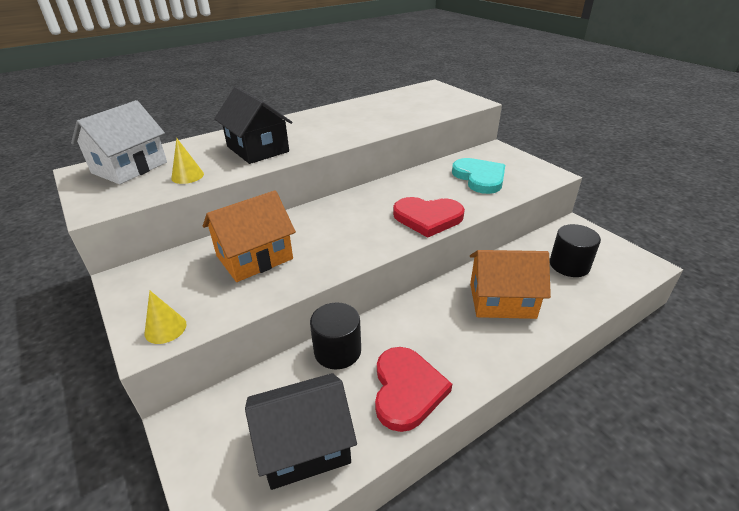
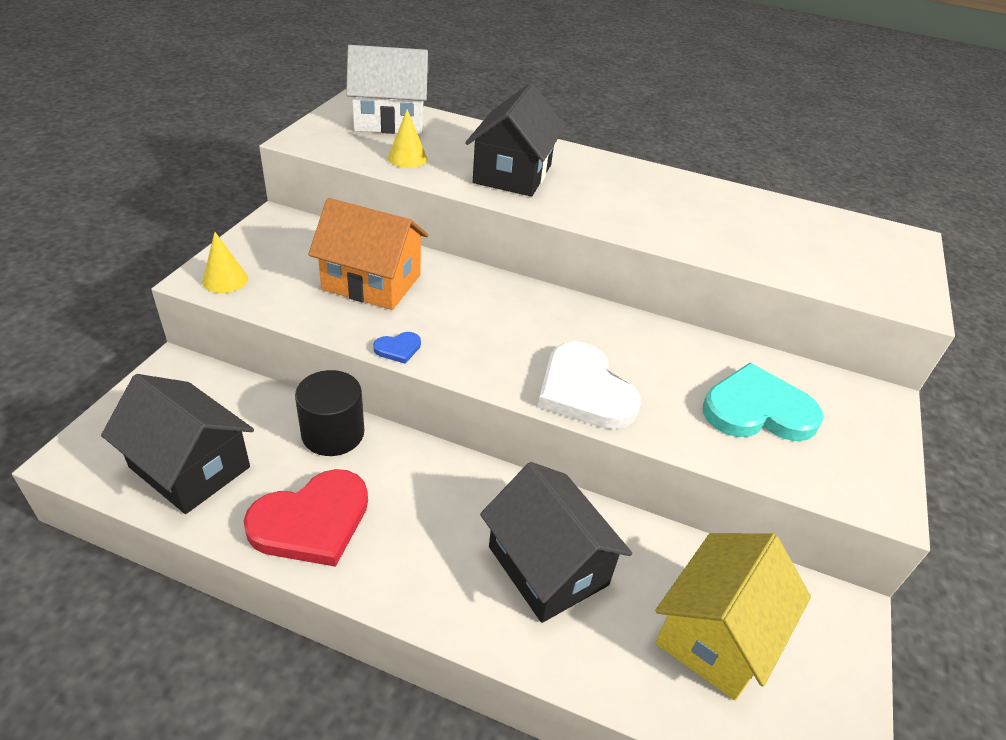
camera: 50 degrees right, 5 degrees up
(332, 269) = (398, 349): none -> blue heart
(428, 218) = (584, 391): red heart -> white heart
(479, 178) = (757, 410): turquoise heart -> turquoise heart turned 120 degrees counterclockwise
(502, 301) = (547, 566): orange house -> black house
(569, 265) = (716, 633): black cylinder -> yellow house

